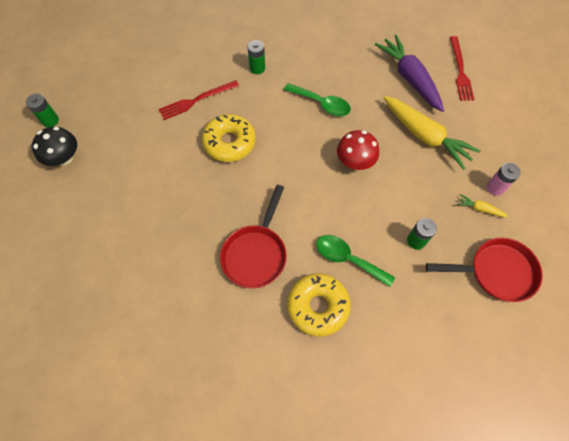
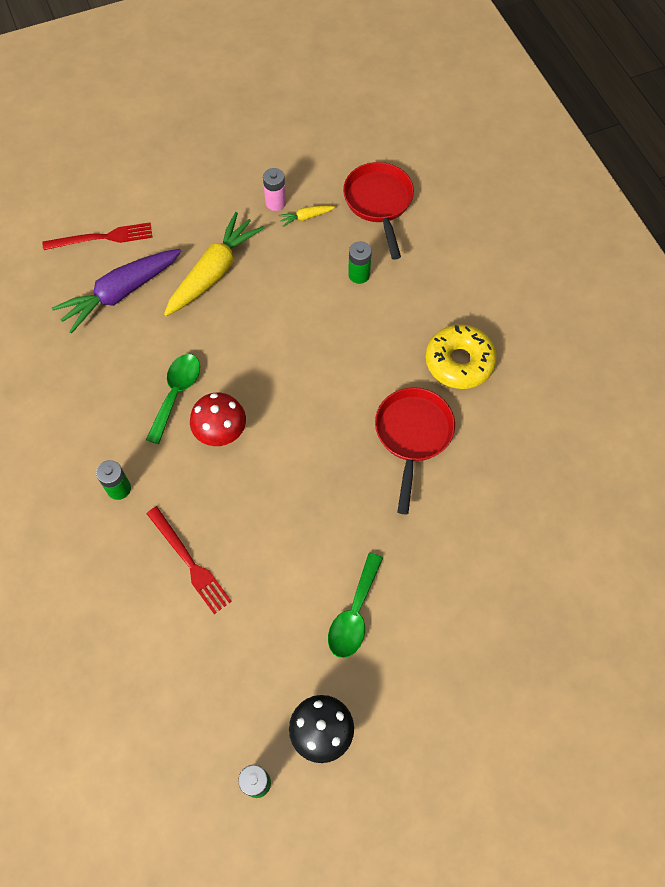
camera: 100 degrees left, 0 degrees up
(229, 143) = (258, 499): yellow donut -> none
(256, 254) = (412, 436): red pan -> red pan turned 90 degrees counterclockwise
(348, 259) = (396, 339): green spoon -> green spoon (354, 614)
(355, 161) = (263, 344): red mushroom -> red mushroom (220, 431)
(479, 209) = (306, 217): yellow carrot -> yellow carrot turned 60 degrees clockwise

